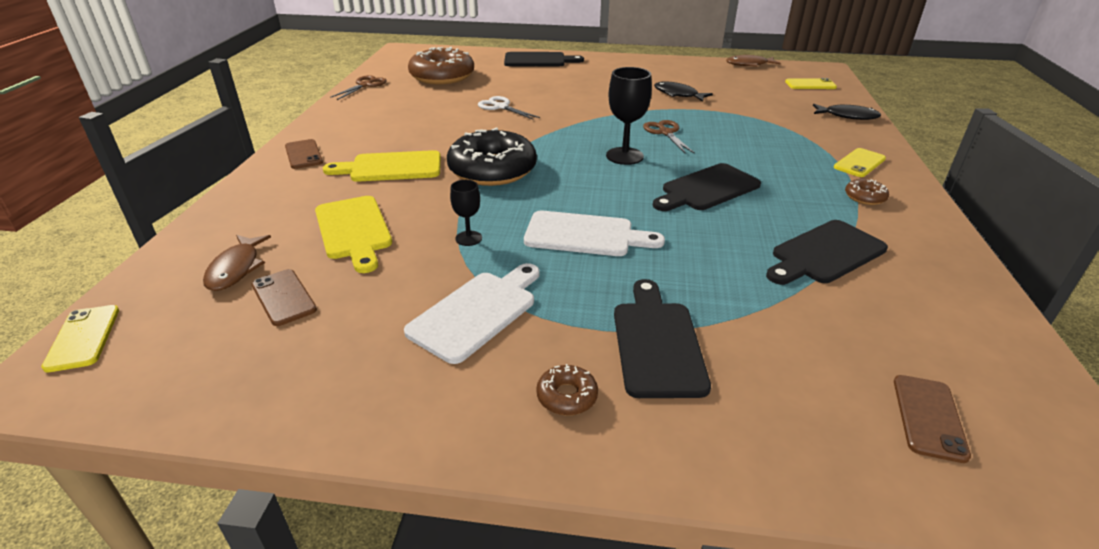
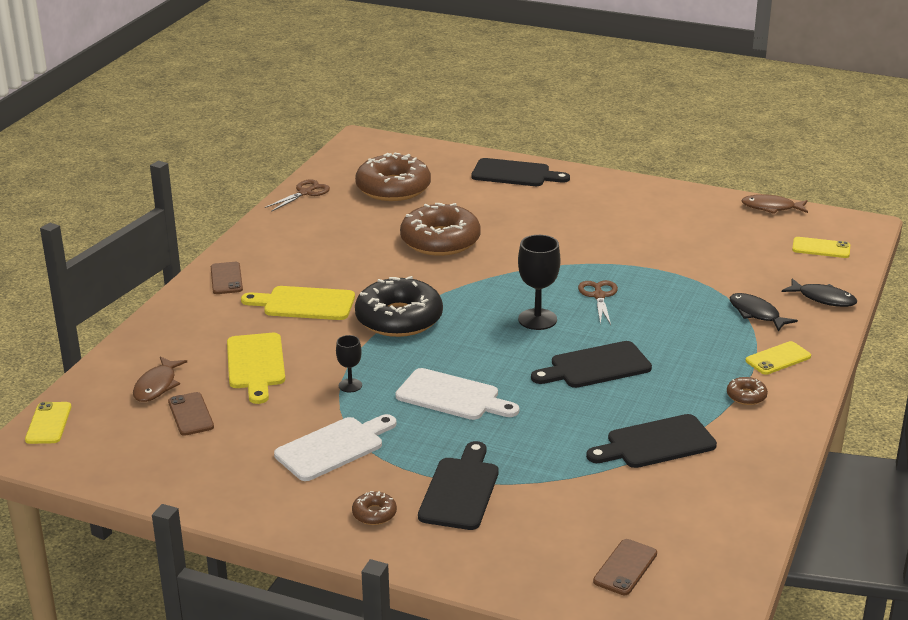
camera: 15 degrees right, 5 degrees down
(501, 107) = (440, 241): white scissors -> brown donut
(678, 94) = (649, 245): black fish -> black fish (756, 313)

